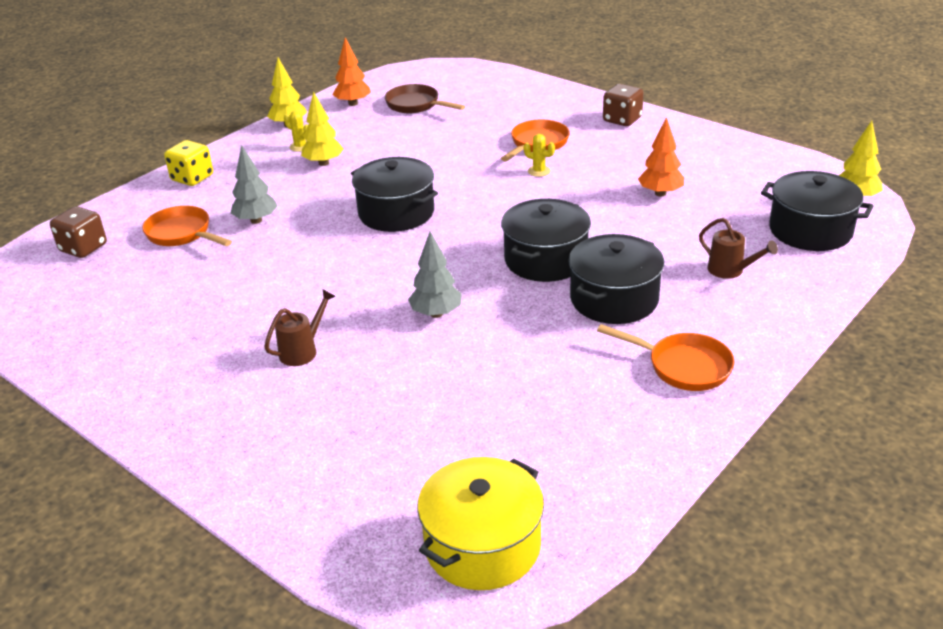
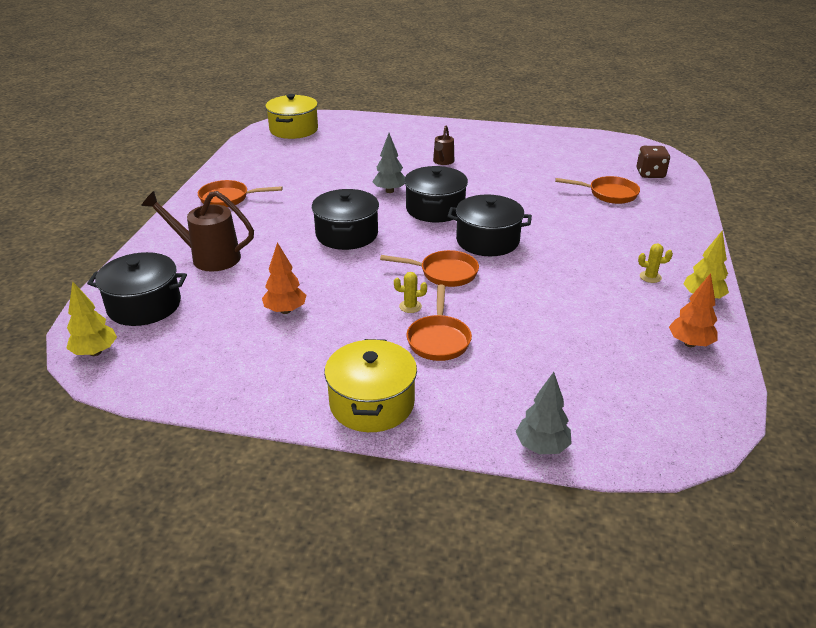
camera: 150 degrees right, 0 degrees up
(192, 178) = (679, 229): yellow dice -> none
(256, 220) = (577, 212): grey tree -> grey tree (542, 447)
(323, 163) = (604, 266): yellow tree -> none
(416, 105) = (622, 361): brown pan -> none
(478, 191) = (444, 273): none -> orange pan
(614, 299) = (285, 221): black pot -> black pot (435, 209)
(622, 120) = (372, 403): brown dice -> yellow pot
(730, 271) = (208, 257): brown watering can -> brown watering can, size x1.77

